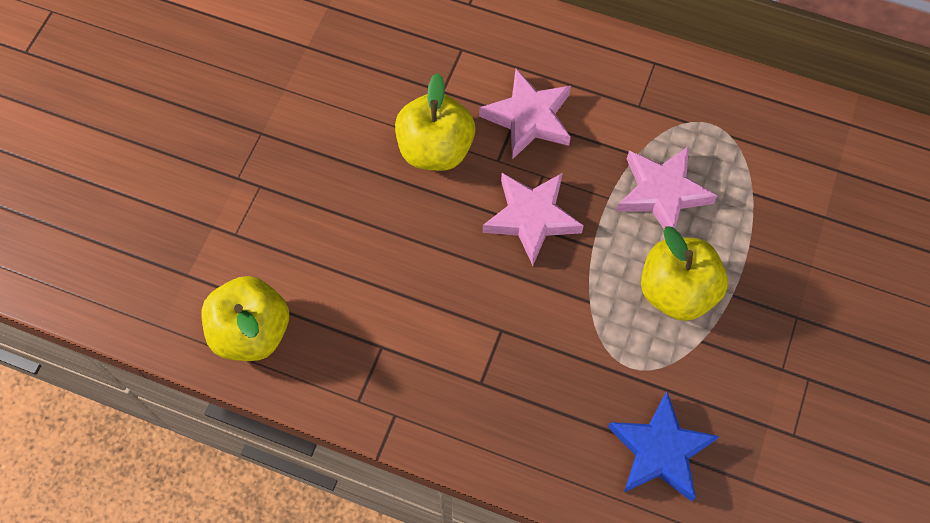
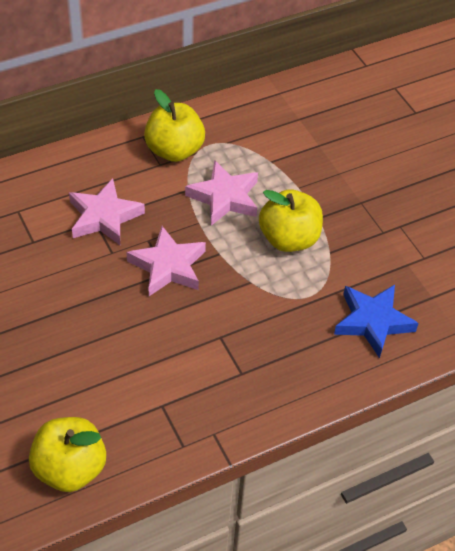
camera: 50 degrees left, 15 degrees down
(435, 149) = (66, 275): yellow apple -> yellow apple (174, 150)

